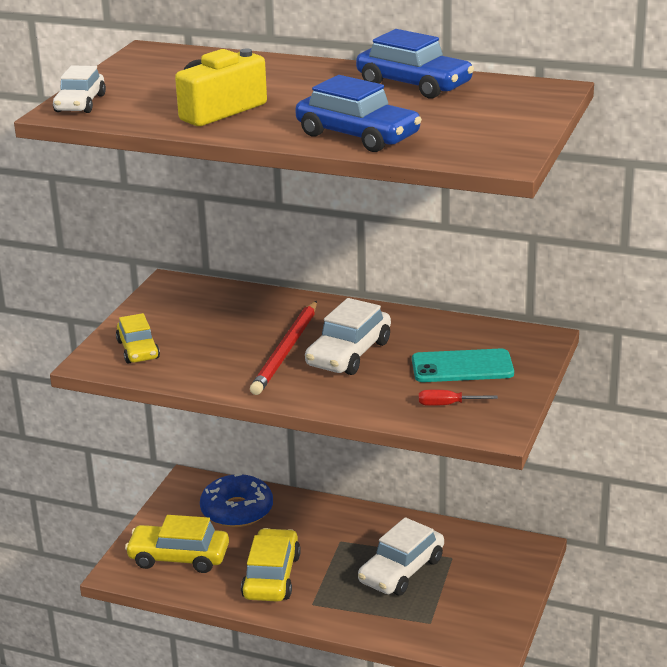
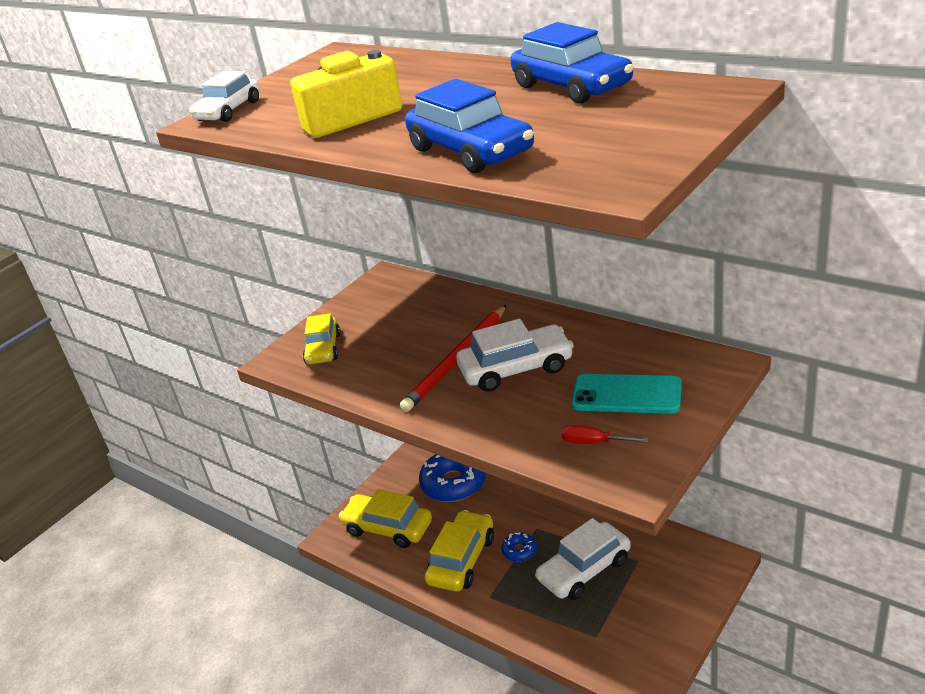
camera: 20 degrees right, 5 degrees up
(330, 562) = (519, 551): none -> blue donut
(348, 354) = (516, 368): white car -> white car turned 150 degrees counterclockwise

